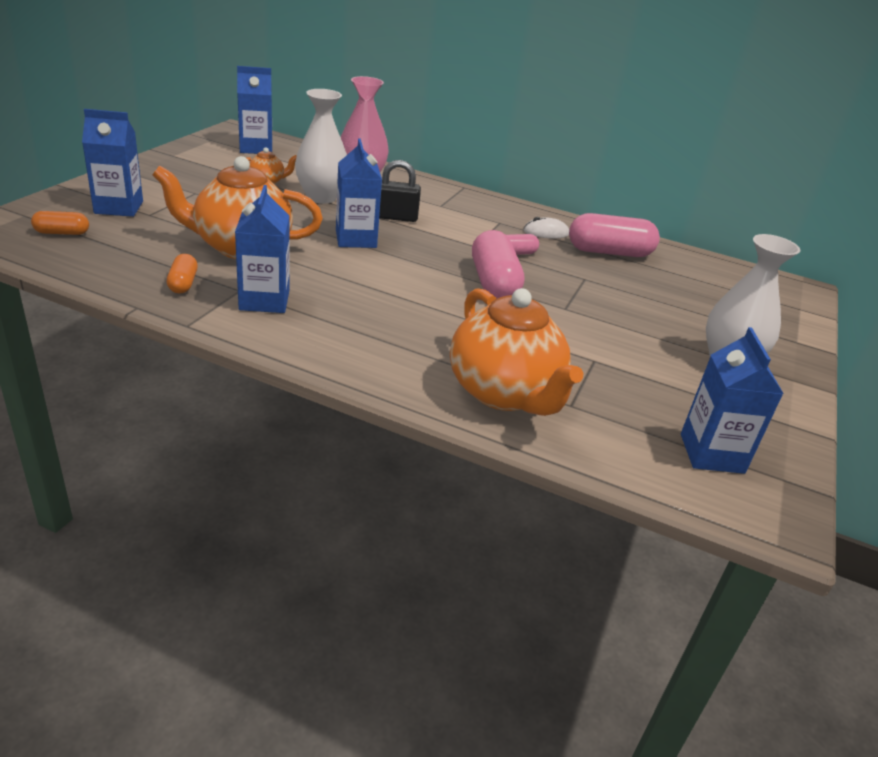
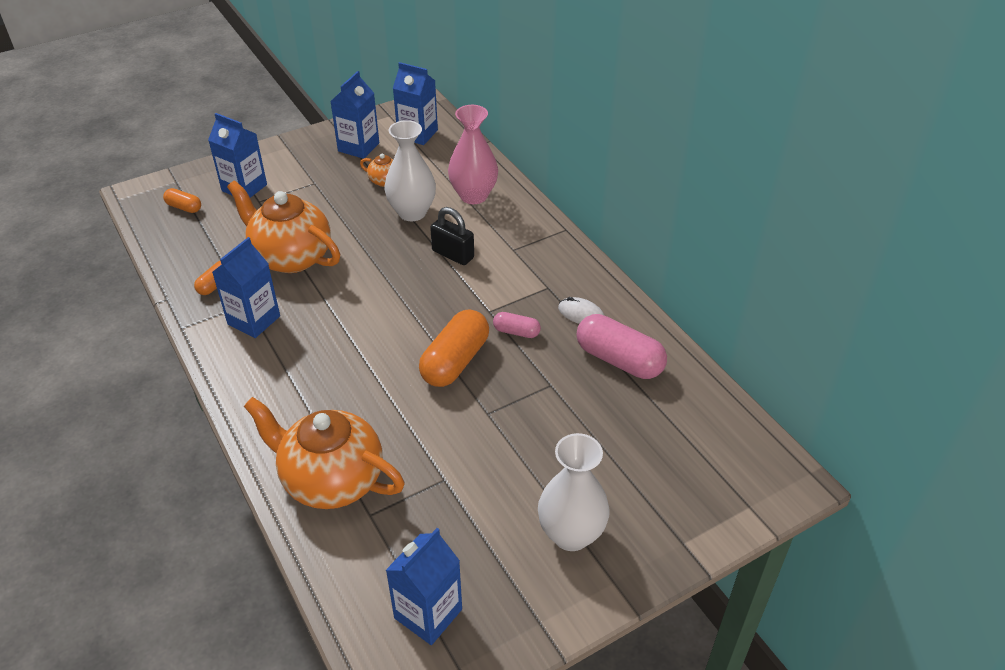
camera: 40 degrees right, 10 degrees up
(356, 239) = (390, 272): blue carton -> blue carton (358, 147)
(493, 283) = (455, 361): pink capsule -> orange capsule
(504, 393) = (331, 480): orange teapot -> orange teapot turned 105 degrees clockwise

